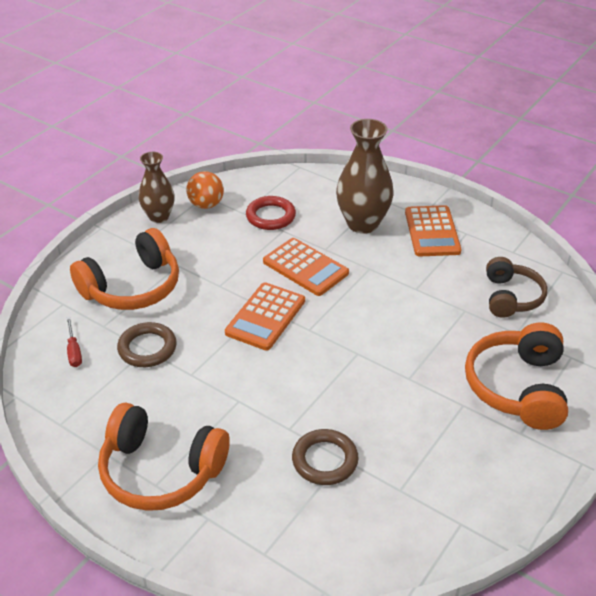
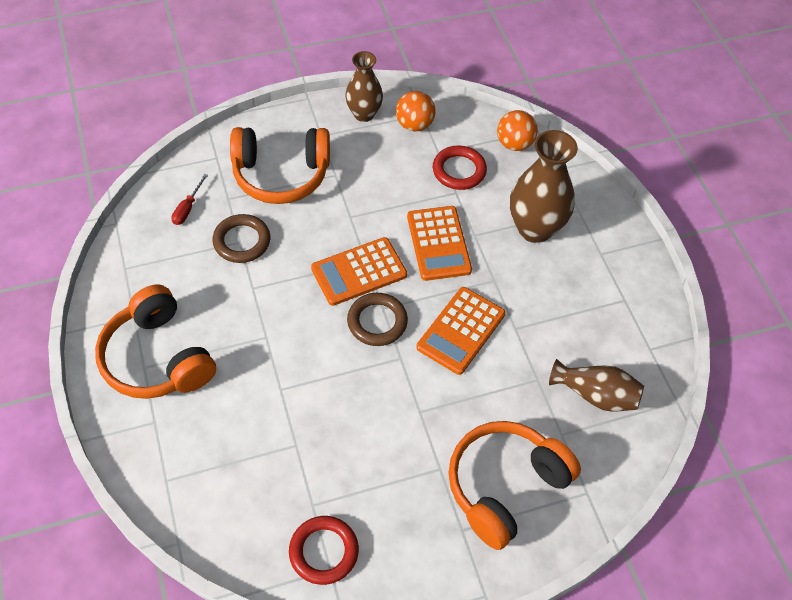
camera: 35 degrees right, 15 degrees up
(292, 182) = (514, 144): none -> orange ball
(325, 460) = (281, 436): brown ring -> brown ring (377, 322)
(432, 232) = (592, 278): orange calculator -> orange calculator (461, 331)
(443, 515) = (324, 551): none -> red ring
(511, 297) = (595, 395): brown headphones -> brown vase

